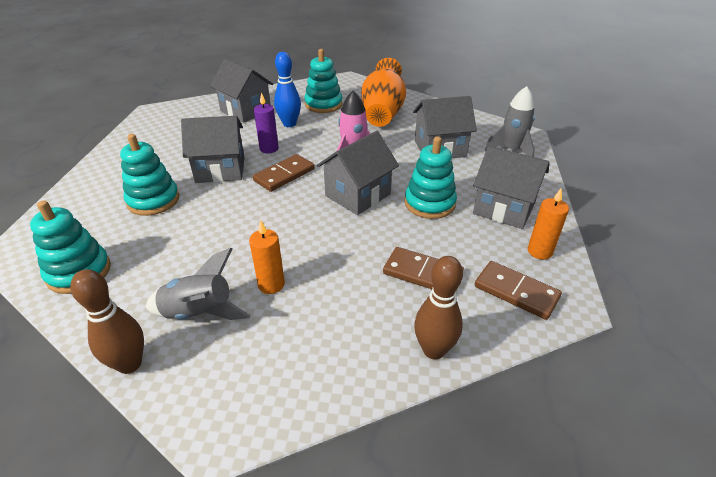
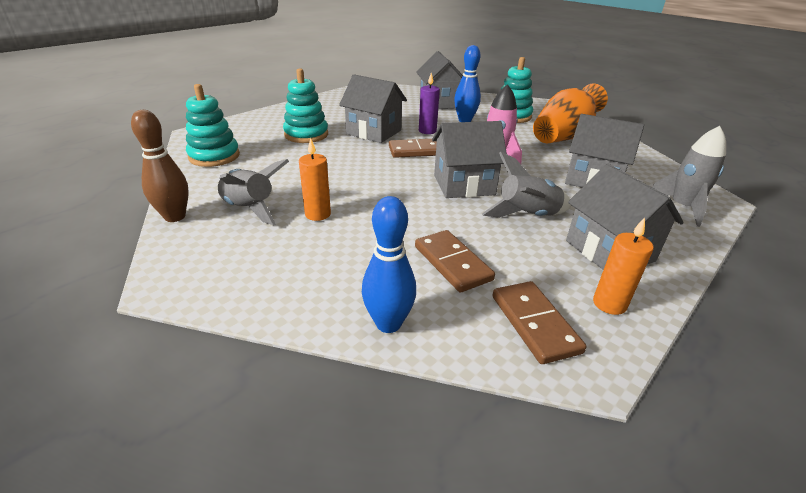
camera: 35 degrees right, 5 degrees down
(429, 203) = (527, 216): turquoise stacking toy -> grey rocket
(434, 350) = (388, 323): brown bowling pin -> blue bowling pin

